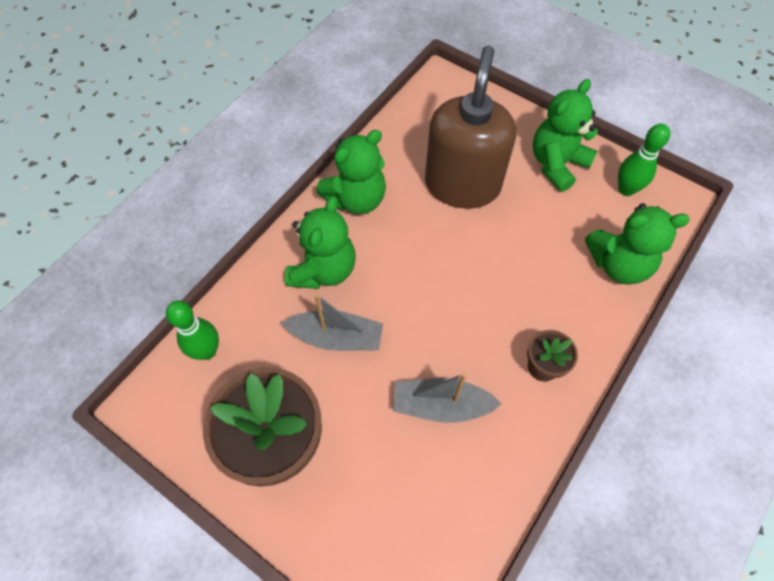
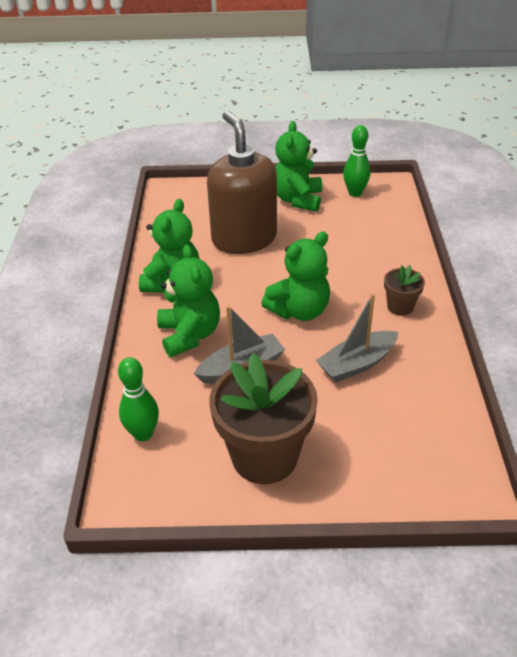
camera: 35 degrees left, 20 degrees down
(618, 264) = (390, 232): green teddy bear -> green teddy bear (299, 311)

